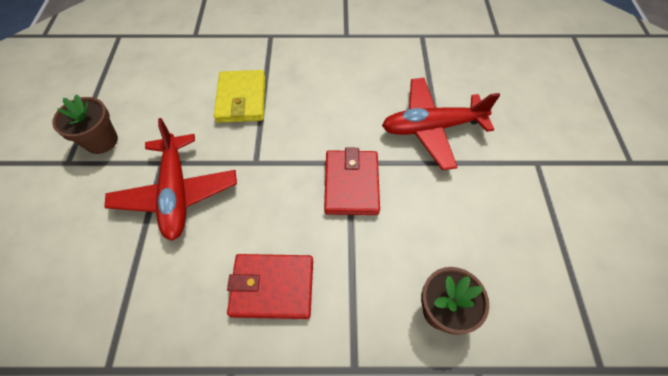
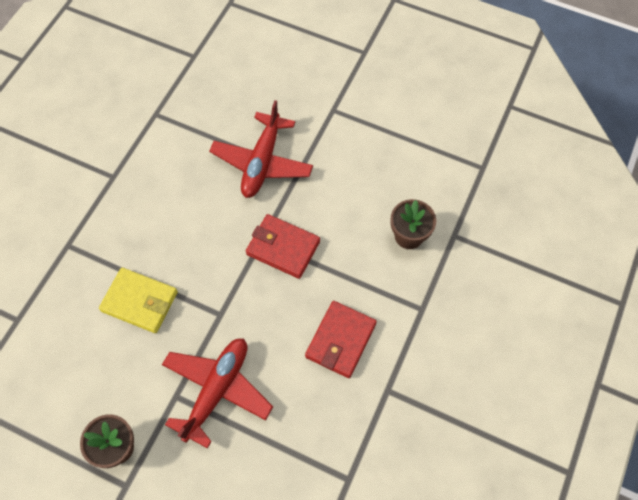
camera: 65 degrees left, 5 degrees up
(176, 193) = (217, 390): red plane -> red plane turned 75 degrees counterclockwise

